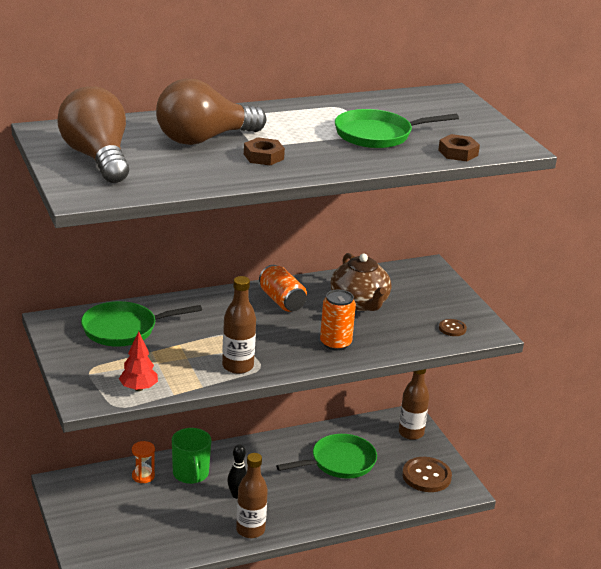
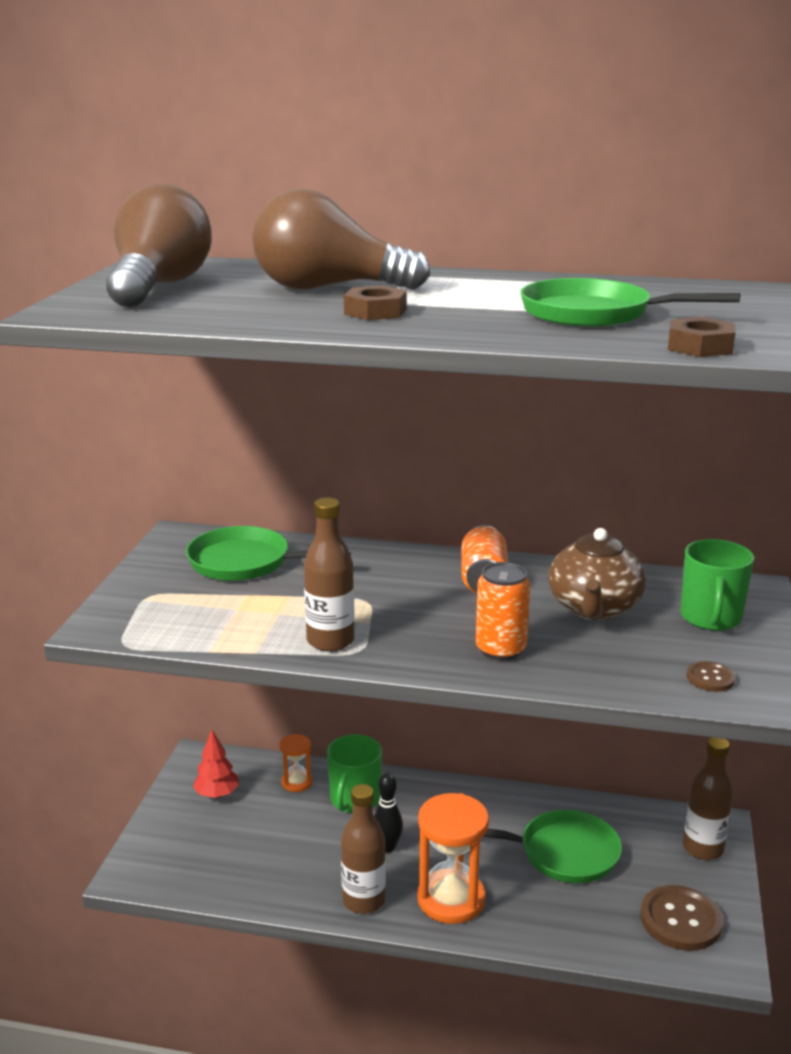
camera: 35 degrees right, 5 degrees down
(138, 388) = (176, 632): red tree -> red tree (217, 794)
(299, 511) = (451, 899): none -> orange hourglass
(423, 292) = (711, 618): none -> green mug

